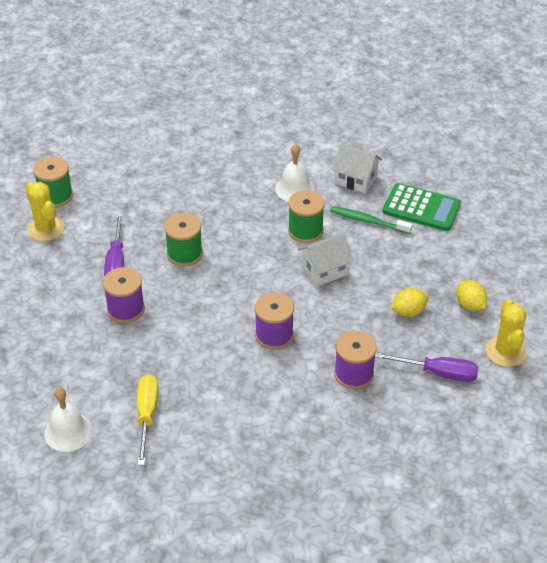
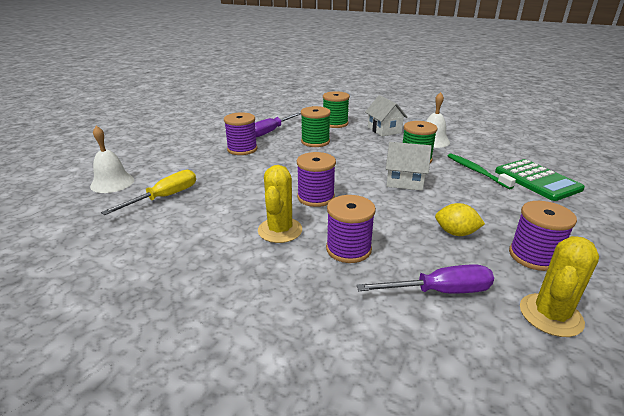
camera: 40 degrees right, 15 degrees down
(46, 229) = (257, 111): yellow cactus -> yellow cactus (280, 230)
(56, 196) = (281, 103): green spool -> green spool (335, 123)
(356, 180) = (488, 151): white house -> white house (384, 130)
(438, 373) = (439, 291): purple screwdriver -> purple screwdriver turned 60 degrees counterclockwise
(469, 305) = (533, 256): yellow lemon -> purple spool

